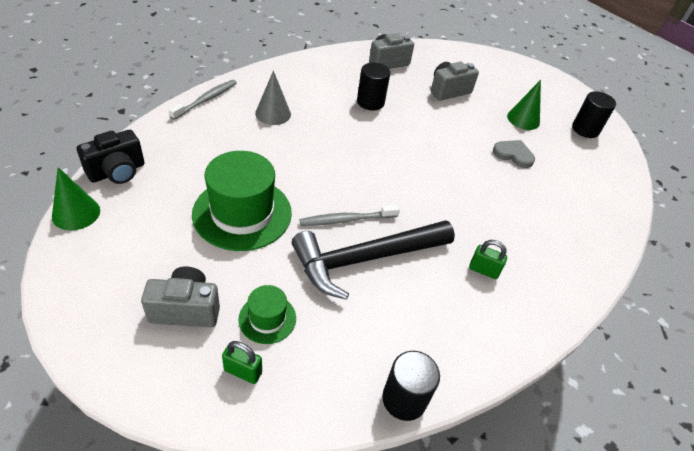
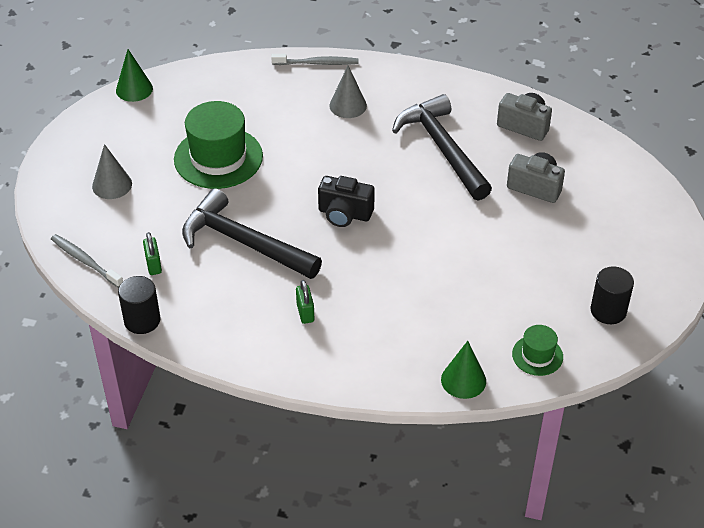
camera: 60 degrees right, 0 degrees up
(117, 172) = (188, 78): black camera -> black camera (344, 214)
(186, 309) = (112, 185): grey camera -> grey cone
(243, 371) = (93, 236): green padlock -> green padlock (153, 265)
(267, 318) = (141, 224): green hat -> green hat (537, 355)
(347, 220) = (273, 212): grey toothbrush -> grey toothbrush (85, 261)
(370, 102) = (442, 148): black cylinder -> black hammer
(513, 155) = (487, 273): grey heart -> none
(523, 119) = (560, 258): green cone -> green cone (463, 380)

